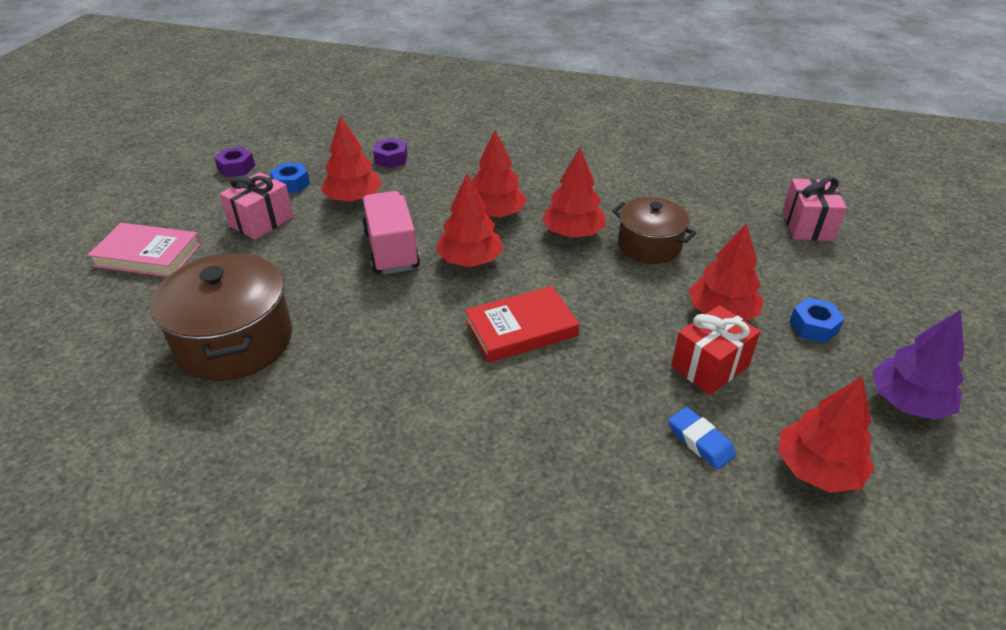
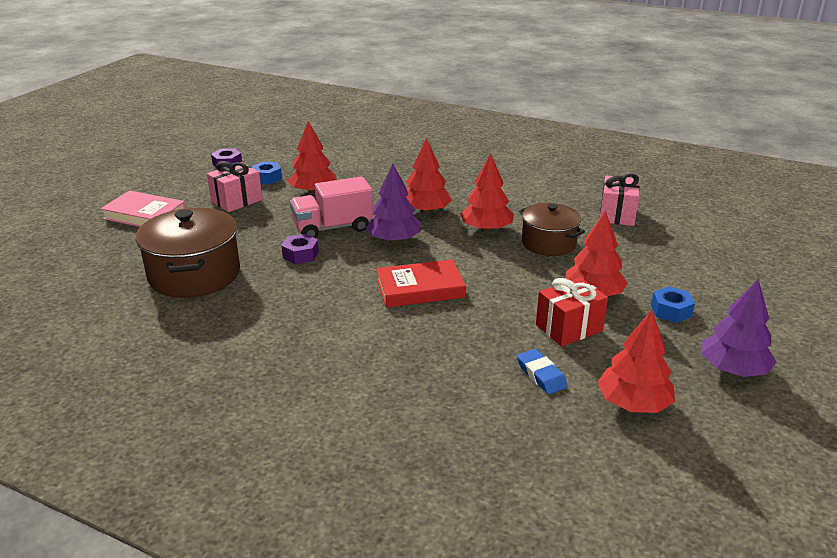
camera: 10 degrees right, 10 degrees down
(391, 159) = (352, 167): purple nut -> purple nut (300, 255)
(391, 250) = (333, 228): pink truck -> pink truck turned 105 degrees counterclockwise
(470, 260) = (394, 240): red tree -> purple tree
(807, 225) = (695, 241): pink gift -> pink gift (617, 215)

